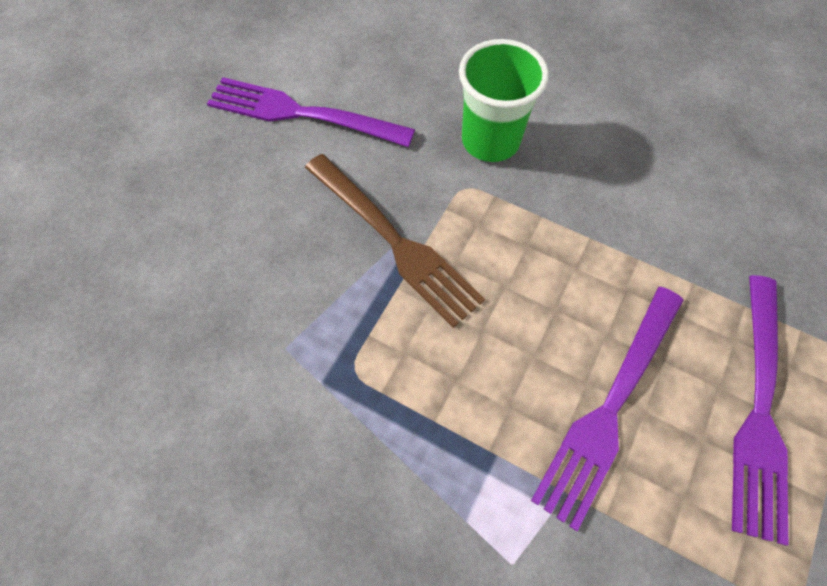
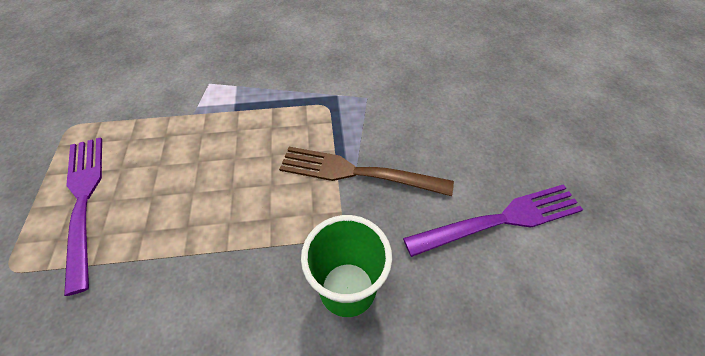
camera: 145 degrees right, 10 degrees down
(610, 406) = (180, 157): purple fork -> none

